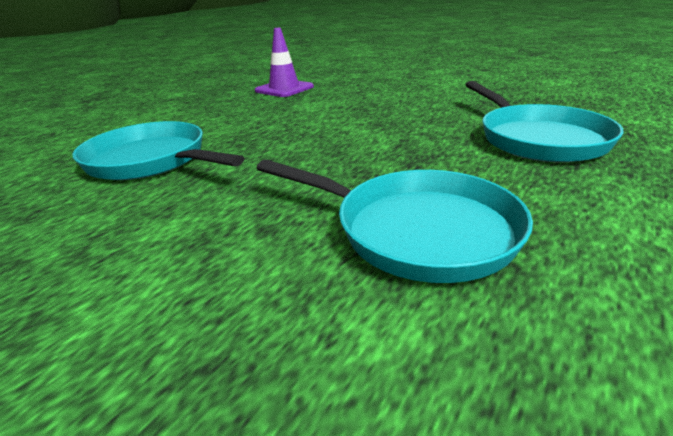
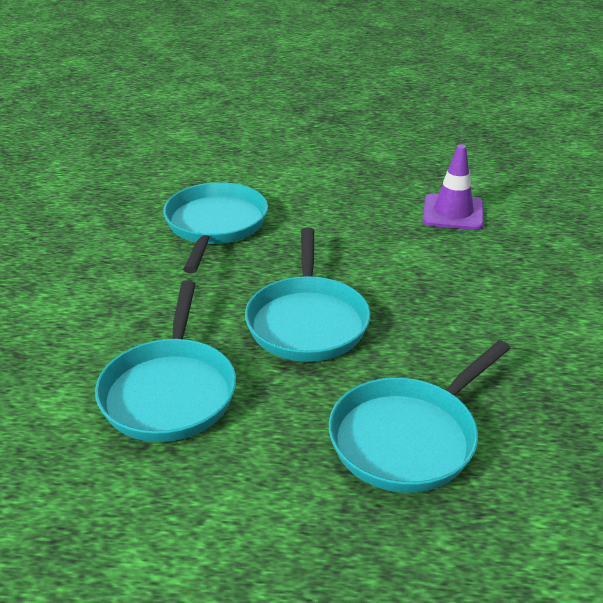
camera: 60 degrees right, 5 degrees up
(359, 147) = (307, 321): none -> turquoise pan

